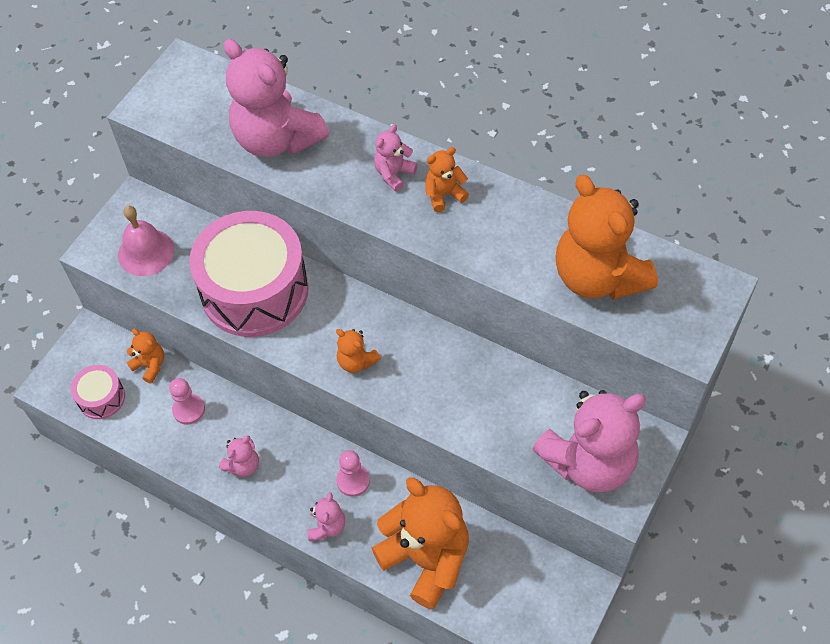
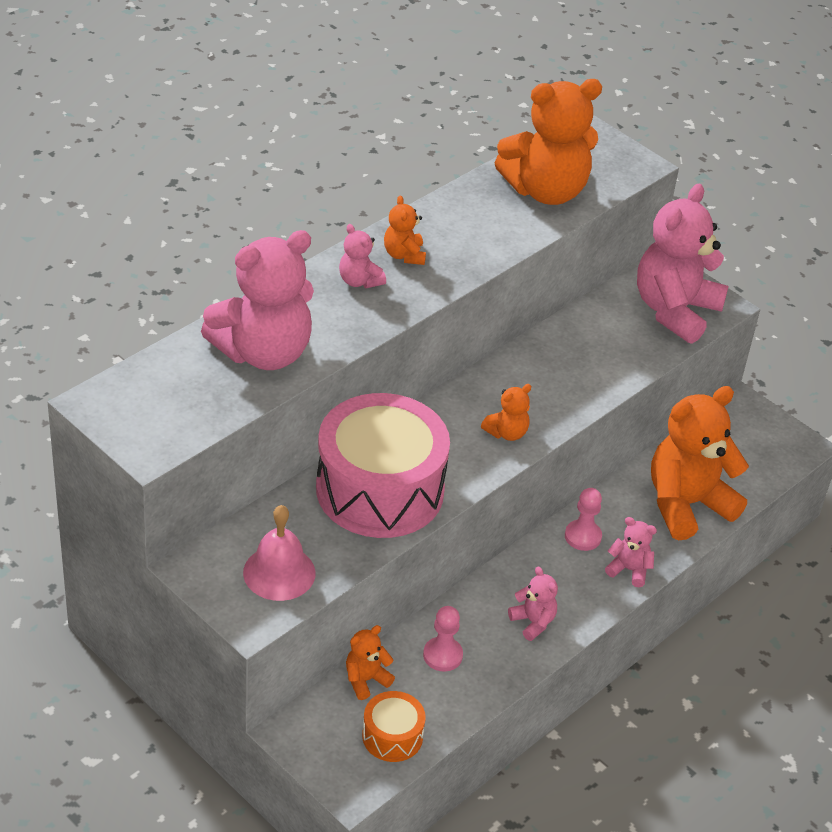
camera: 80 degrees left, 15 degrees down
(101, 398) = (392, 736): pink drum -> orange drum
(589, 462) = (675, 311): pink teddy bear -> pink teddy bear turned 135 degrees counterclockwise

